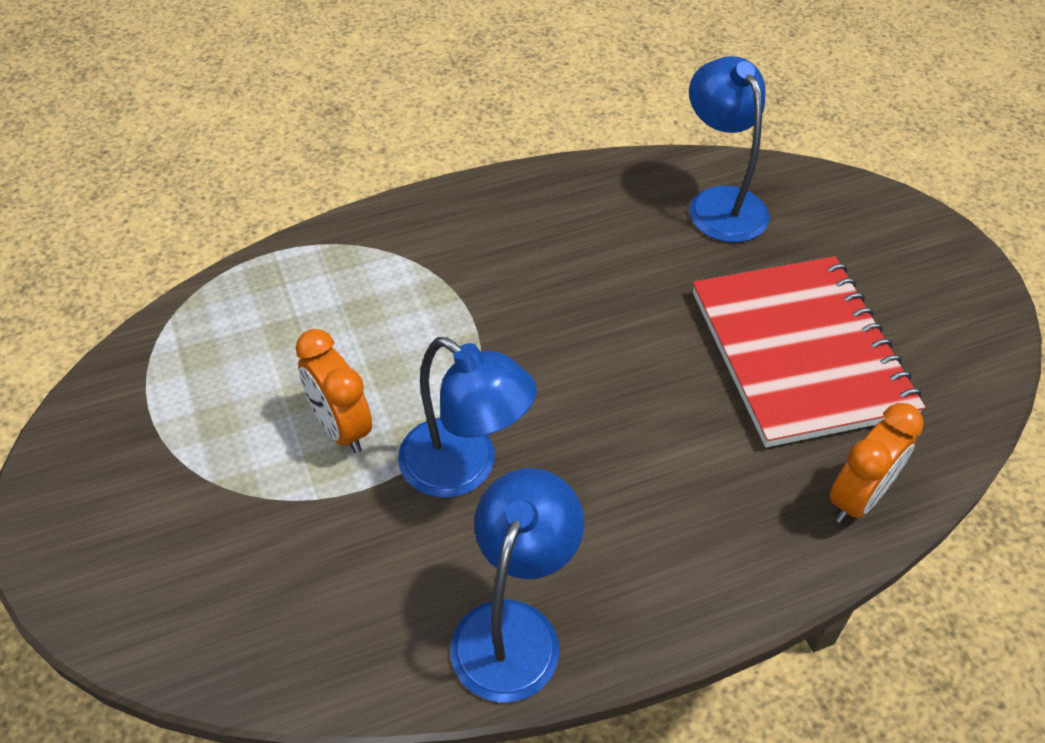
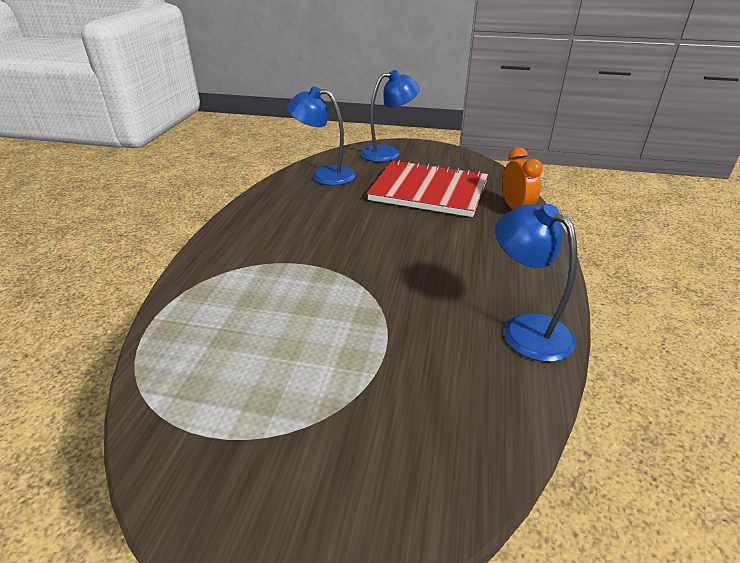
camera: 55 degrees left, 15 degrees down
(340, 427) = (330, 342): orange clock -> none
(464, 469) = (406, 306): blue lamp -> blue lamp (388, 153)

